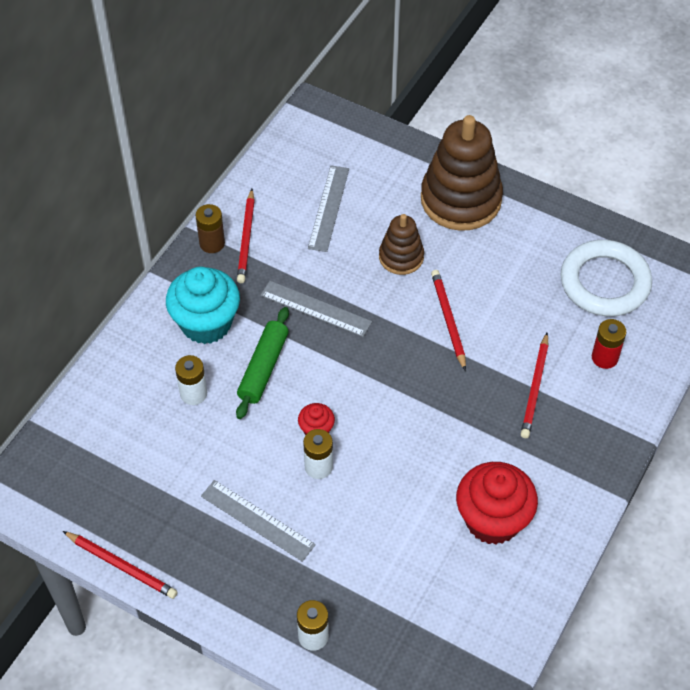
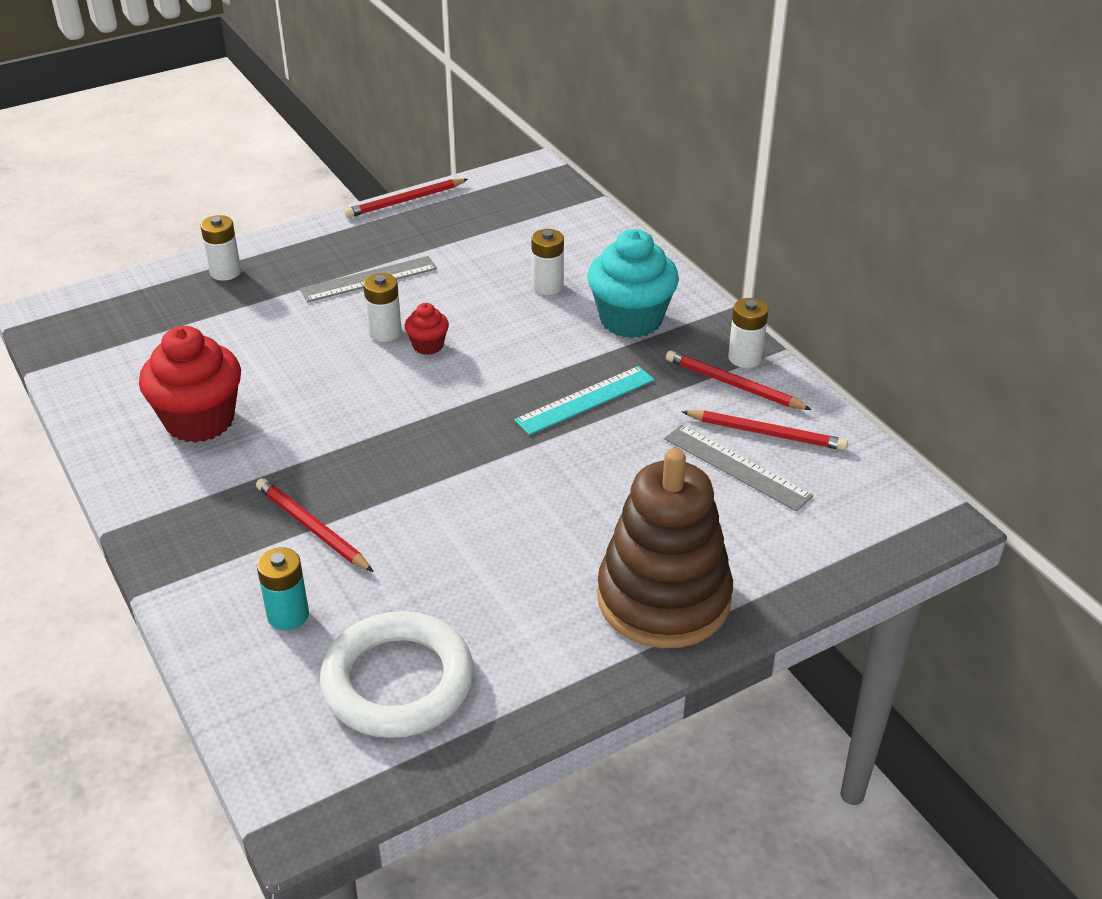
camera: 120 degrees right, 15 degrees down
(212, 243) = (745, 358): brown battery -> white battery
(263, 368) = (538, 338): green rolling pin -> none
(315, 308) = (585, 400): grey ruler -> turquoise ruler
(401, 257) = (606, 498): brown stacking toy -> none
(448, 320) = (475, 498): red pencil -> red pencil (766, 433)
(604, 357) = (288, 615): red battery -> turquoise battery

